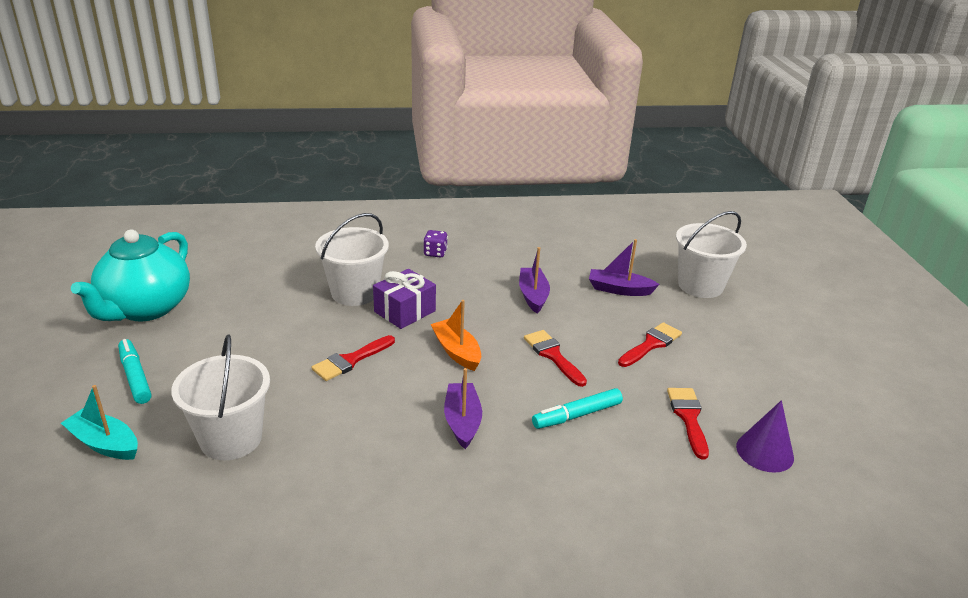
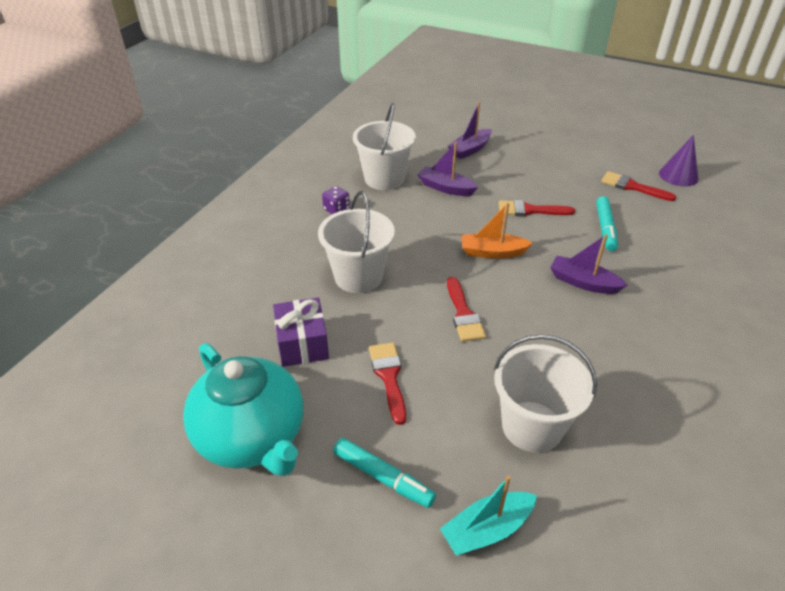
camera: 55 degrees left, 10 degrees up
(135, 377) = (383, 477): turquoise marker -> turquoise marker turned 150 degrees counterclockwise
(405, 311) = (413, 258): purple gift -> purple gift (302, 343)
(651, 344) = (545, 166): red brush -> red brush (389, 377)
(700, 285) = (492, 118): white bucket -> white bucket (384, 179)

